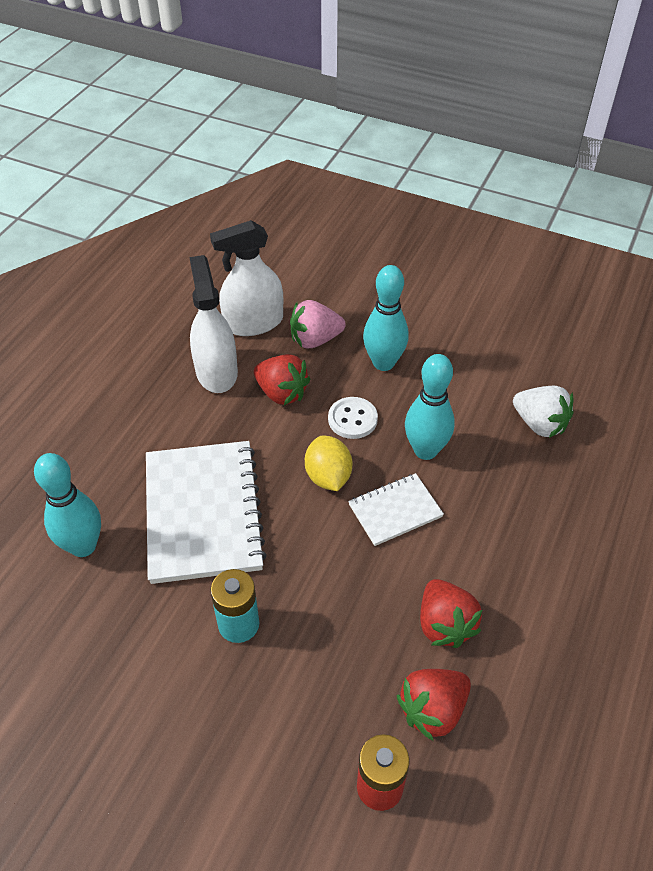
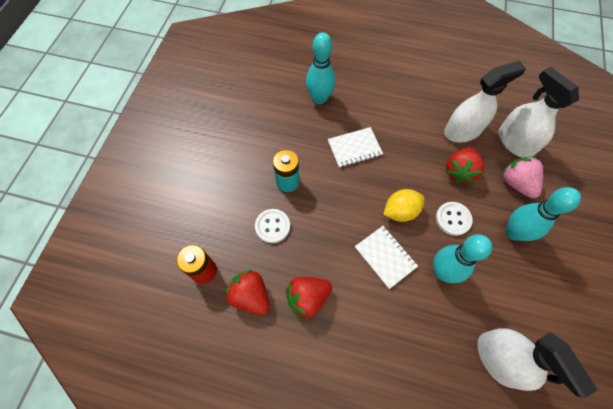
camera: 80 degrees right, 15 degrees up
(203, 513) = (354, 148): white notebook -> white notebook, size x0.52
(317, 660) = (272, 226): none -> white button
(539, 424) = (498, 359): white strawberry -> white spray bottle

